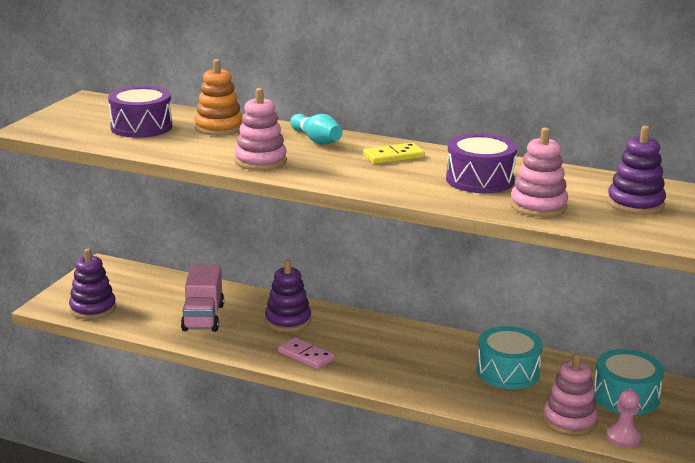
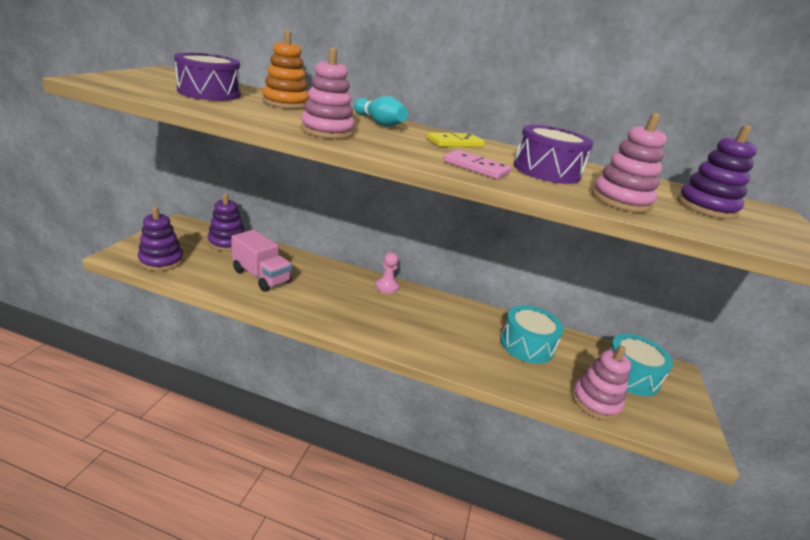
camera: 10 degrees left, 5 degrees up
(203, 318) = (261, 276): pink truck -> pink truck turned 45 degrees counterclockwise
(288, 320) = (335, 284): purple stacking toy -> purple stacking toy (227, 243)
(305, 356) = (352, 320): pink domino -> pink domino (476, 167)
(623, 437) = (648, 422): pink pawn -> pink pawn (386, 286)

